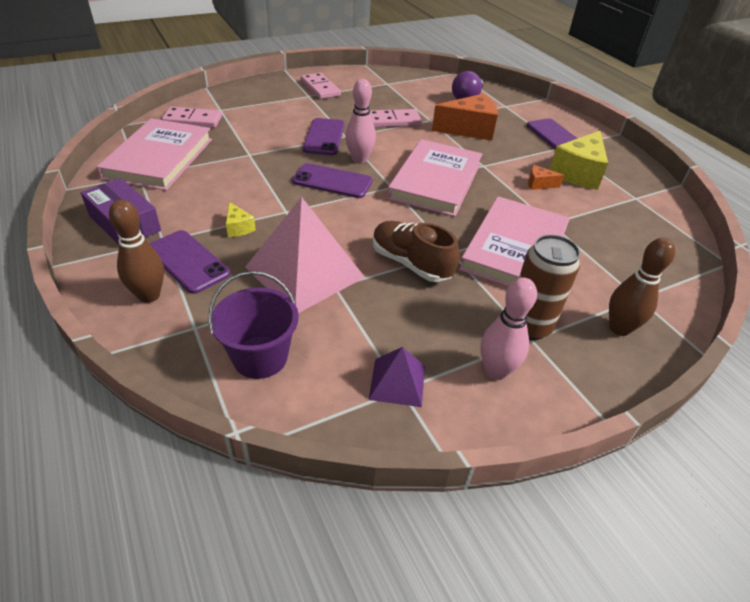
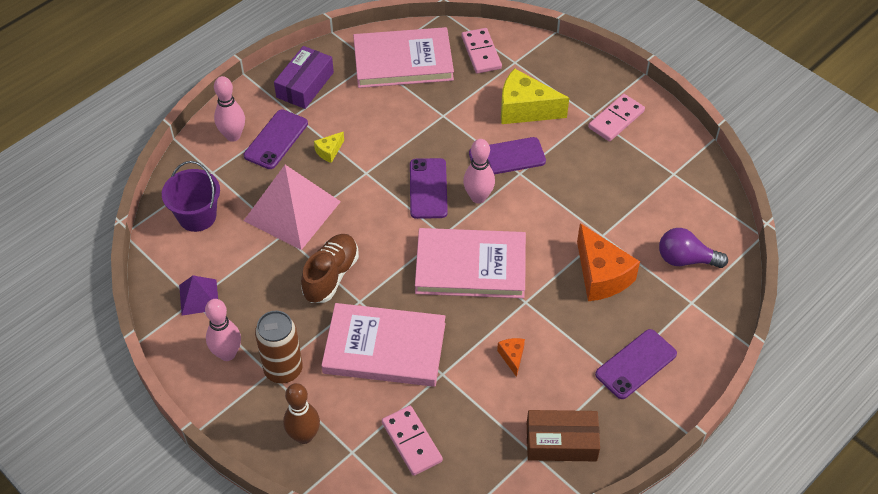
camera: 75 degrees right, 10 degrees up
(149, 295) = (233, 136): brown bowling pin -> pink bowling pin
(393, 121) = (578, 203): pink domino -> pink domino (412, 442)
(578, 173) = (557, 393): yellow cheese -> yellow cheese (524, 109)
(625, 182) = (561, 442): none -> brown box

